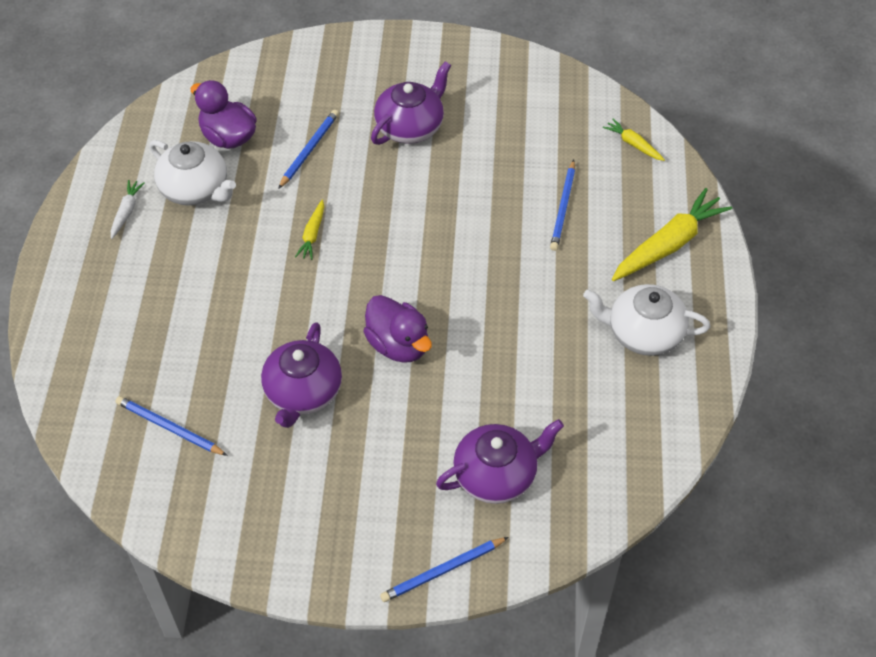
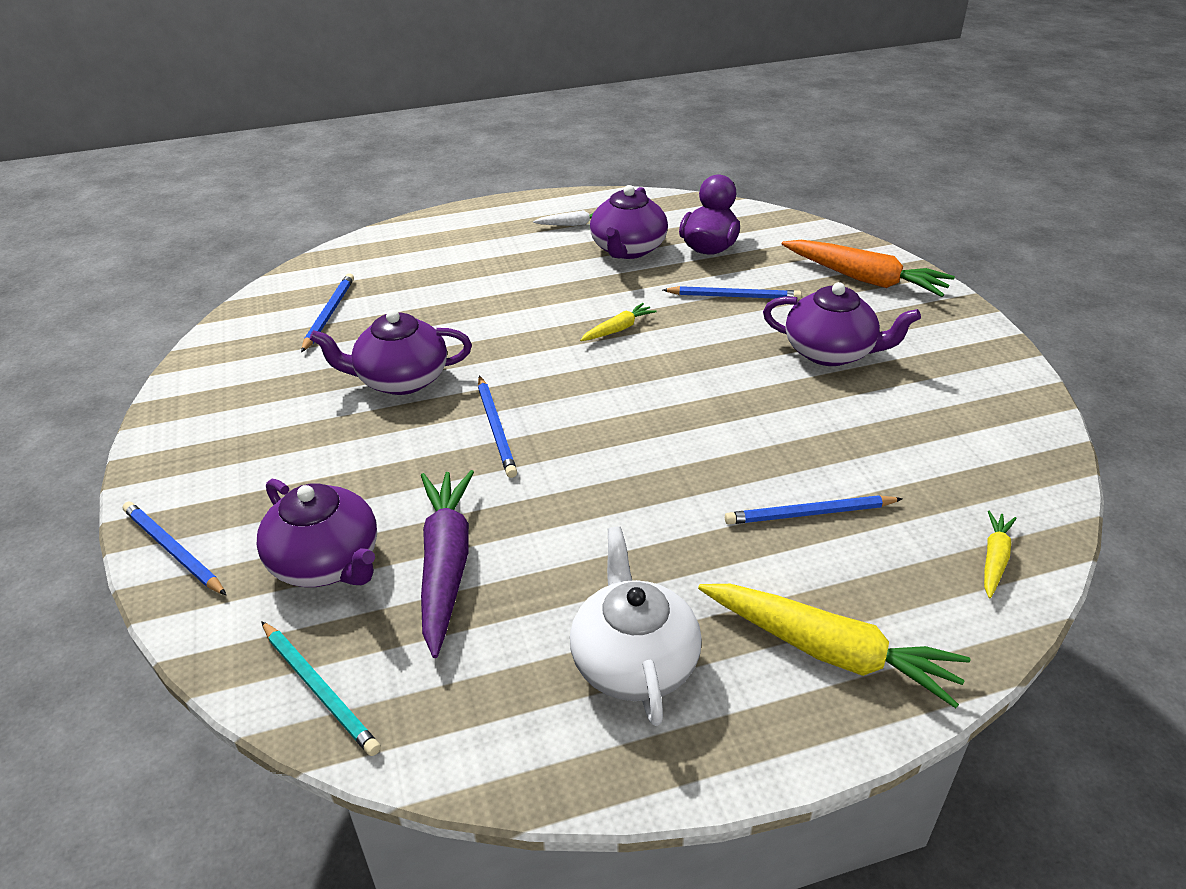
camera: 70 degrees right, 15 degrees down
(195, 189) = (628, 249): white teapot -> purple teapot
(312, 234) = (618, 329): yellow carrot -> yellow carrot turned 150 degrees clockwise
(332, 67) = (864, 279): none -> orange carrot
(398, 345) = (496, 428): purple duck -> blue pencil
(528, 407) = (446, 565): none -> purple carrot
(607, 494) = (319, 689): none -> turquoise pencil

